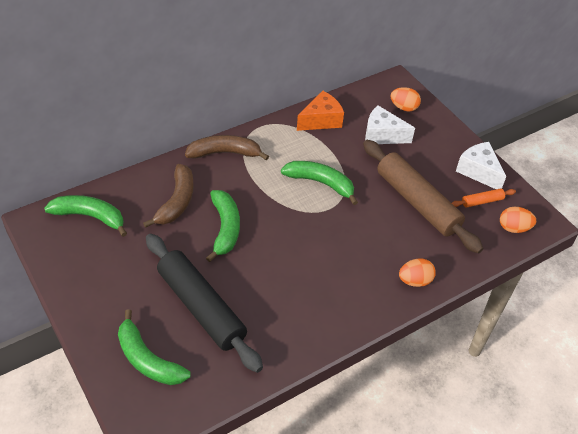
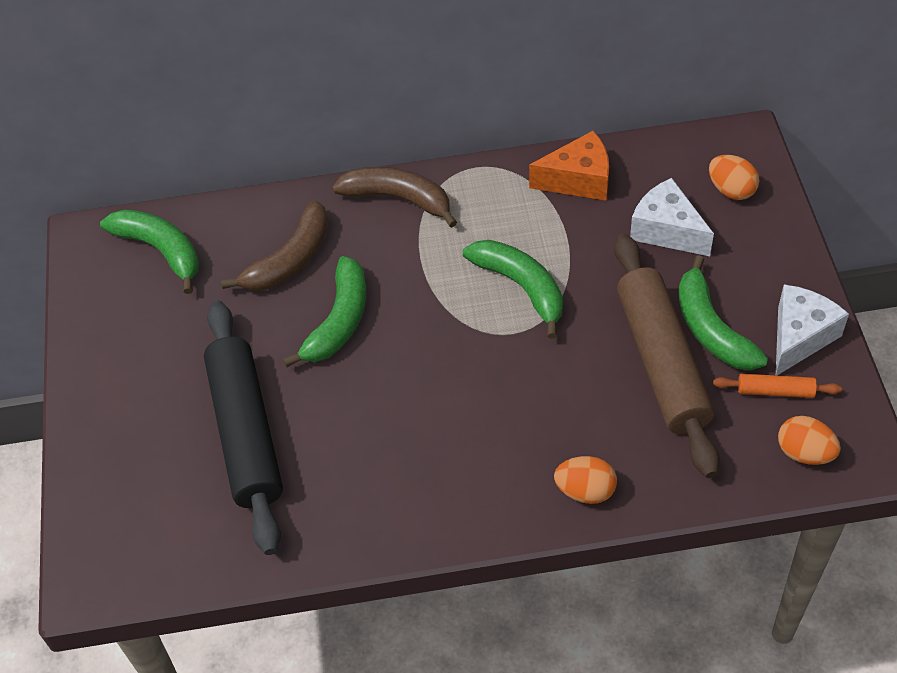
camera: 30 degrees right, 5 degrees up
(148, 359) = (139, 485): green banana -> green banana (711, 329)
(478, 171) = (799, 337): white cheese -> white cheese turned 45 degrees clockwise

